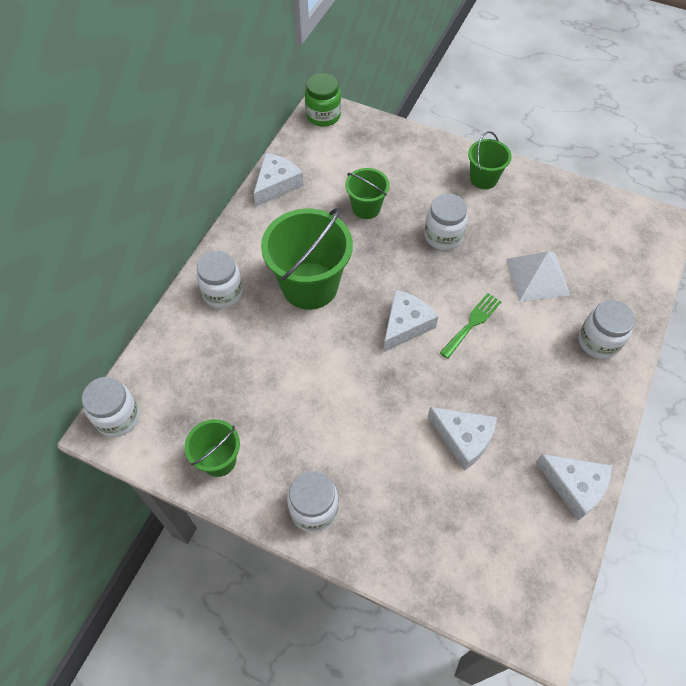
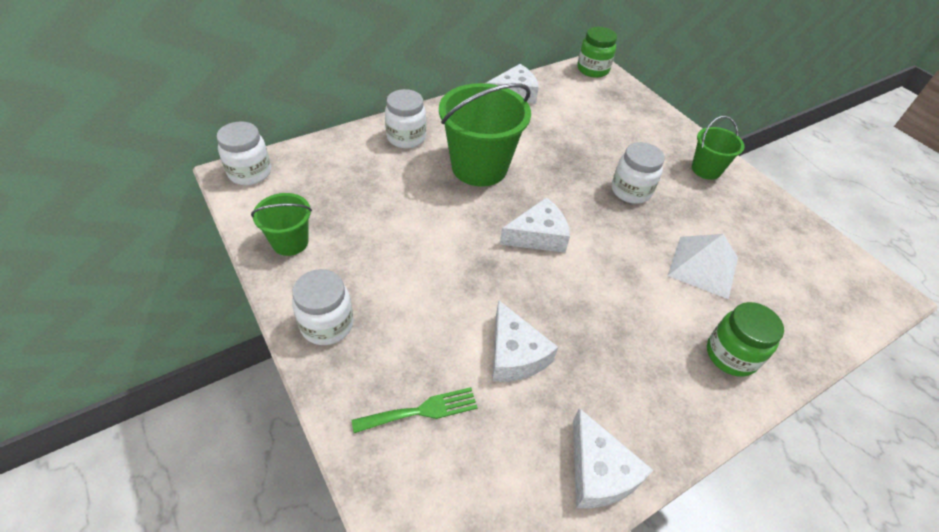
camera: 30 degrees right, 10 degrees down
(366, 208) = (576, 140): green bucket -> none
(472, 323) = (604, 267): green fork -> green fork (421, 411)
(598, 342) = (731, 355): white jar -> green jar

